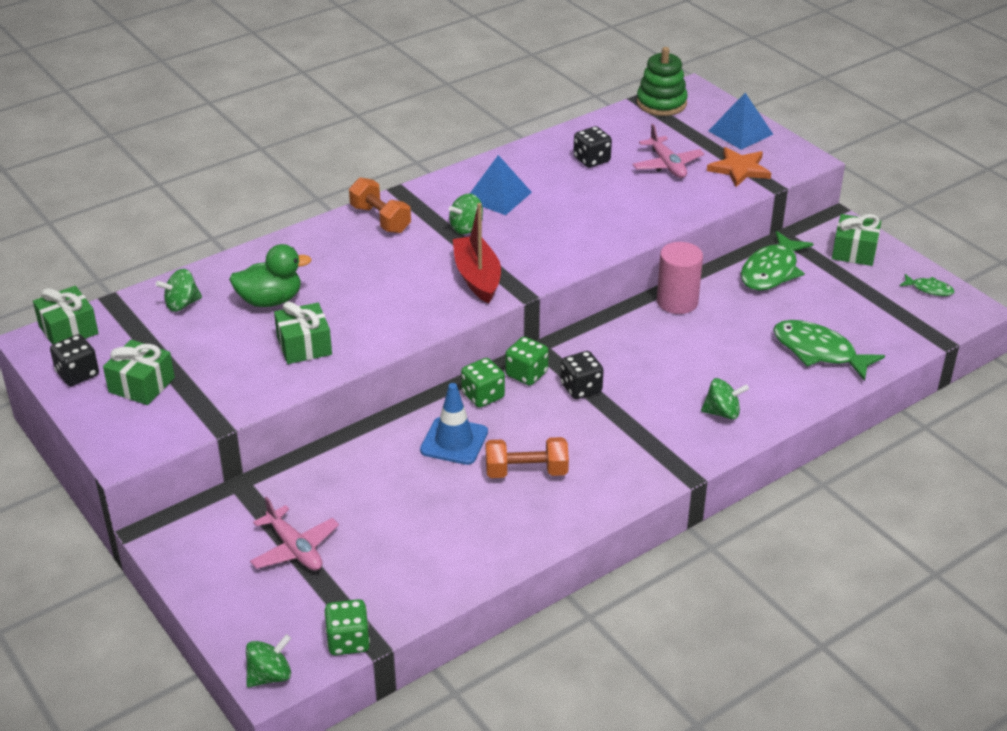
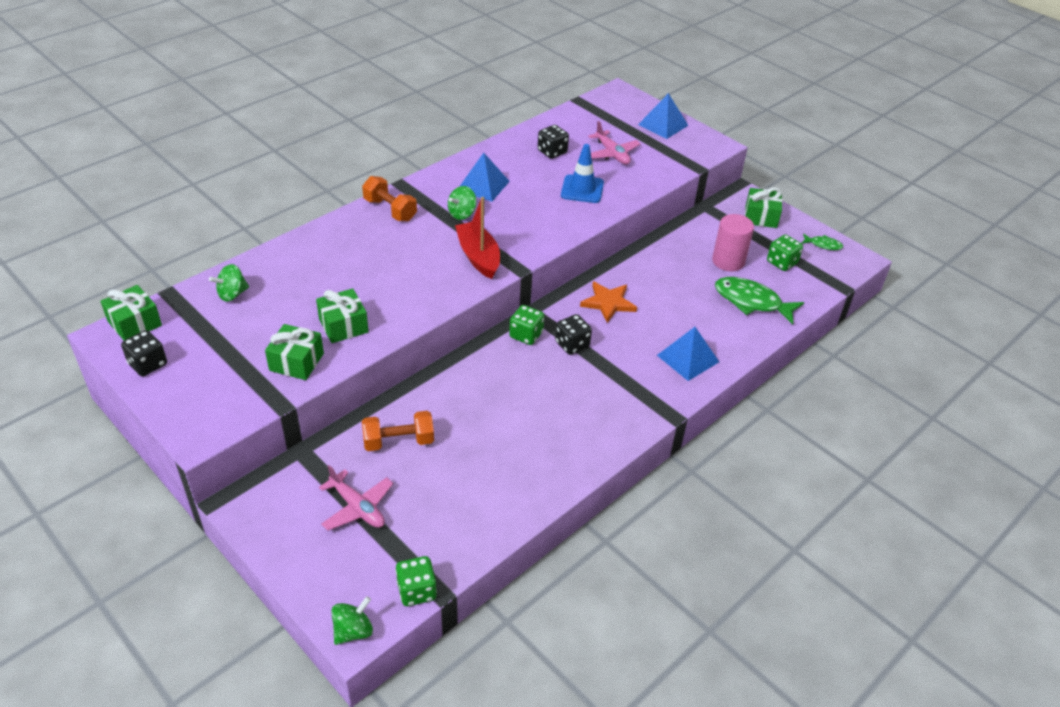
camera: 10 degrees left, 5 degrees up
(141, 385) = (206, 371): green gift -> green gift (296, 362)
(270, 300) = (308, 286): green duck -> none
(454, 441) = (477, 398): blue traffic cone -> blue traffic cone (582, 189)
(483, 396) = (494, 356): green dice -> green dice (782, 262)
(526, 472) = (541, 421): orange dumbbell -> orange dumbbell (398, 441)
(661, 103) = (597, 103): green stacking toy -> none
(677, 302) = (634, 266): pink cylinder -> pink cylinder (728, 261)
(722, 413) = (688, 358): green spinning top -> blue pyramid
(739, 169) = (668, 155): orange star -> orange star (608, 303)
(771, 271) = (702, 236): green fish -> none

